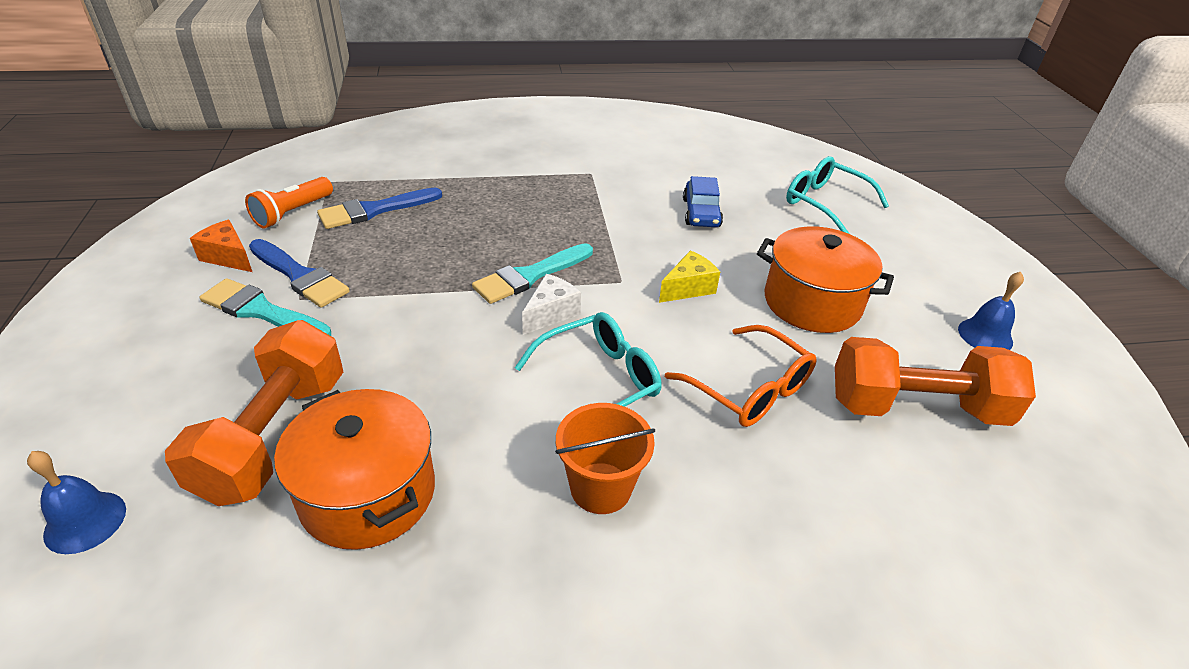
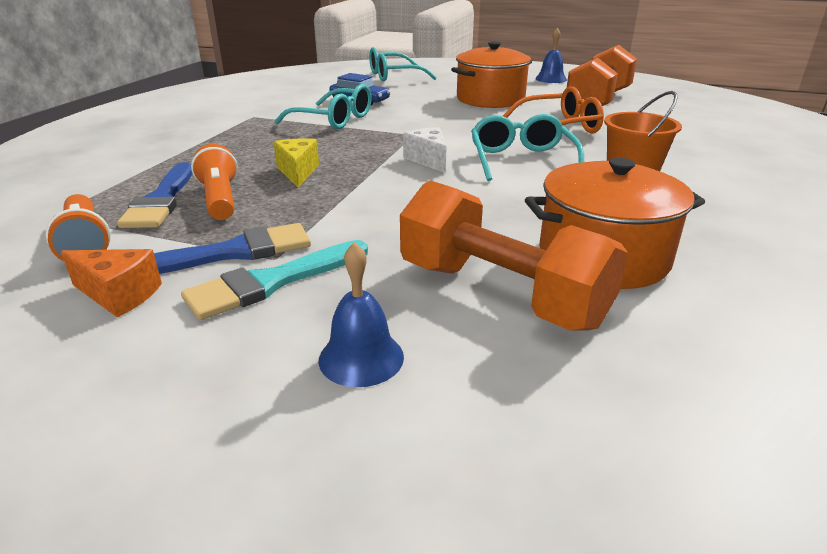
camera: 60 degrees left, 10 degrees down
(85, 522) = (581, 436): blue bell -> blue bell (361, 358)
(228, 257) = (119, 295): orange cheese -> orange cheese turned 135 degrees counterclockwise
(389, 234) = (220, 199): none -> orange flashlight
(530, 276) = (370, 158): turquoise brush -> none
(622, 218) = (333, 120): none -> turquoise glasses
(688, 288) = (443, 120): yellow cheese -> yellow cheese (298, 172)

